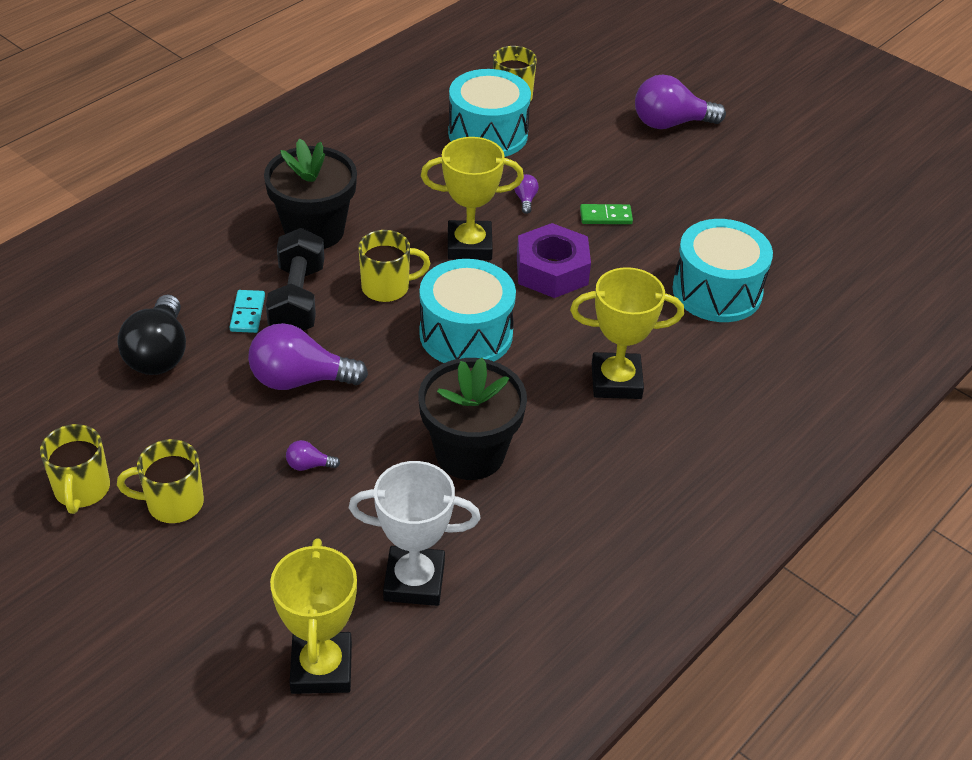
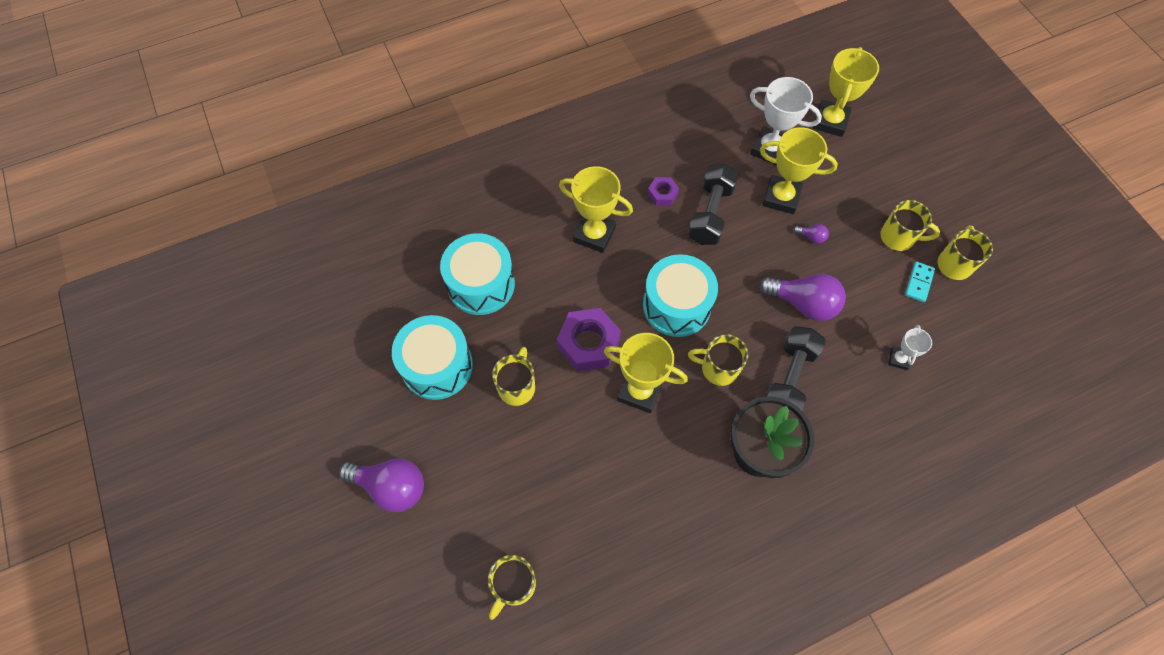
camera: 155 degrees left, 20 degrees up
(159, 354) = (898, 359): black light bulb -> white trophy
(247, 313) = (829, 377): turquoise domino -> turquoise domino (919, 282)
(371, 508) = (781, 197): none -> yellow trophy
(470, 453) = (710, 214): black flower pot -> black dumbbell
(488, 134) = (564, 532): turquoise drum -> turquoise drum (437, 366)
(525, 200) = (571, 429): purple light bulb -> none
(552, 459) = (662, 194): none -> purple nut
(605, 216) = (517, 387): green domino -> yellow mug

